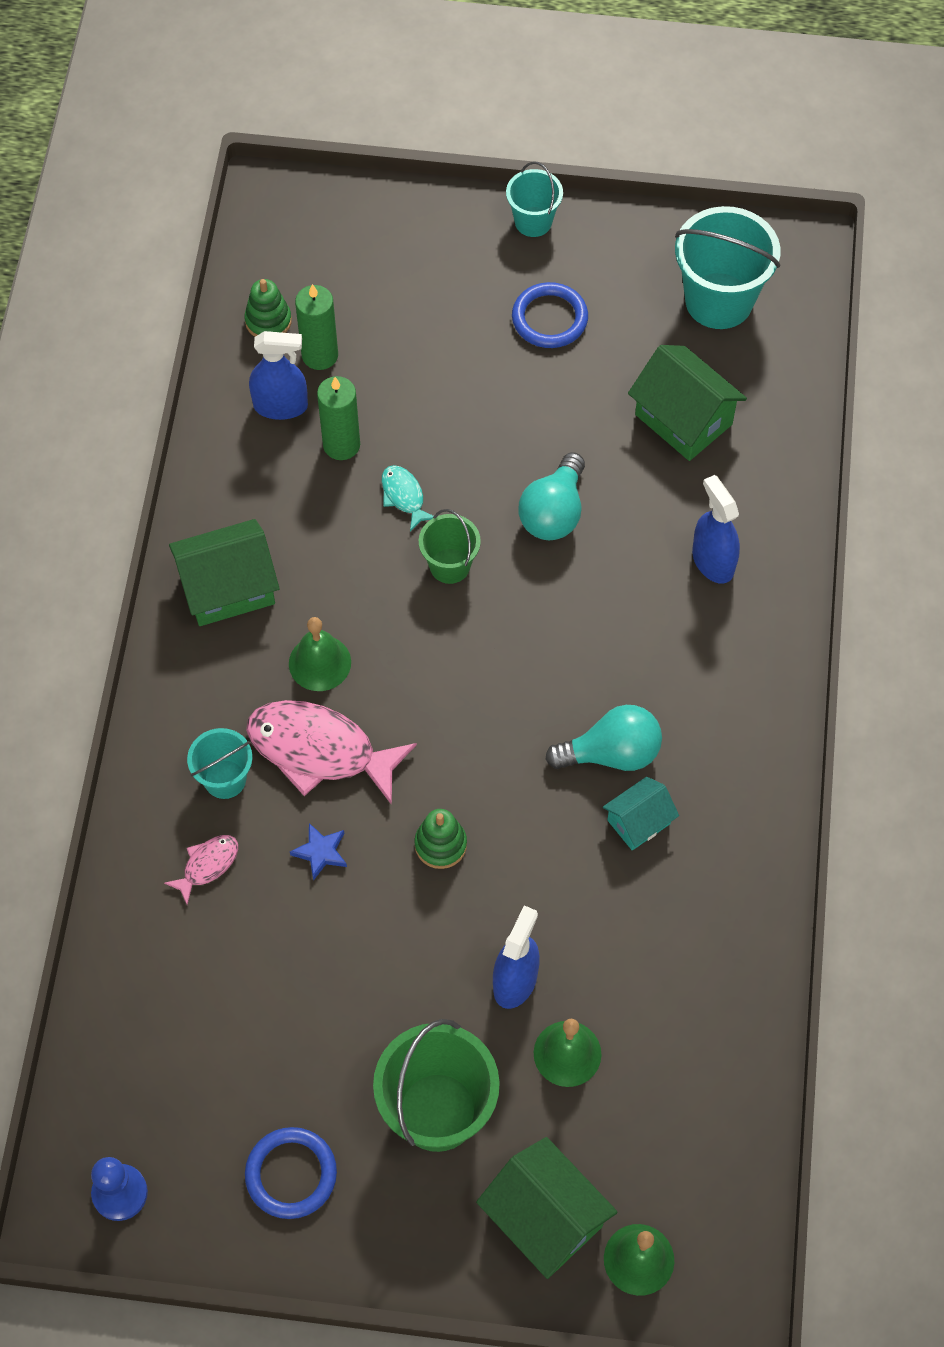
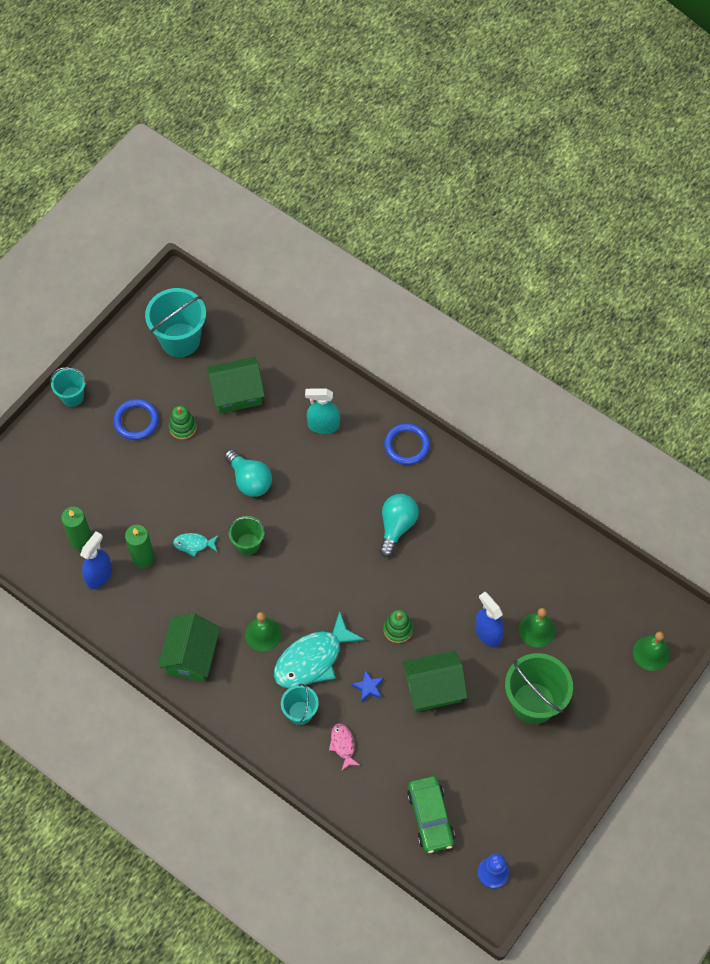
camera: 60 degrees left, 0 degrees up
(161, 1051) = (430, 817): none -> green car
(268, 321) = (42, 555): green stacking toy -> green stacking toy (183, 427)
(291, 1174) = (527, 786): blue ring -> blue ring (407, 445)
(320, 750) = (312, 659): pink fish -> turquoise fish
(545, 1218) = (610, 683): green house -> green house (433, 688)
(639, 822) = (439, 534): turquoise house -> none
(713, 561) = (323, 425): blue spray bottle -> turquoise spray bottle

